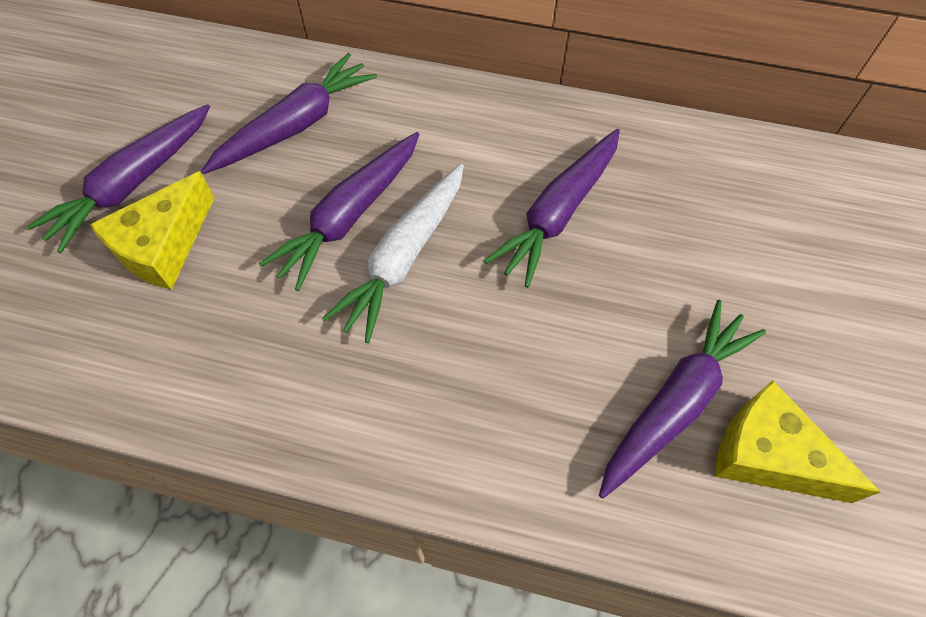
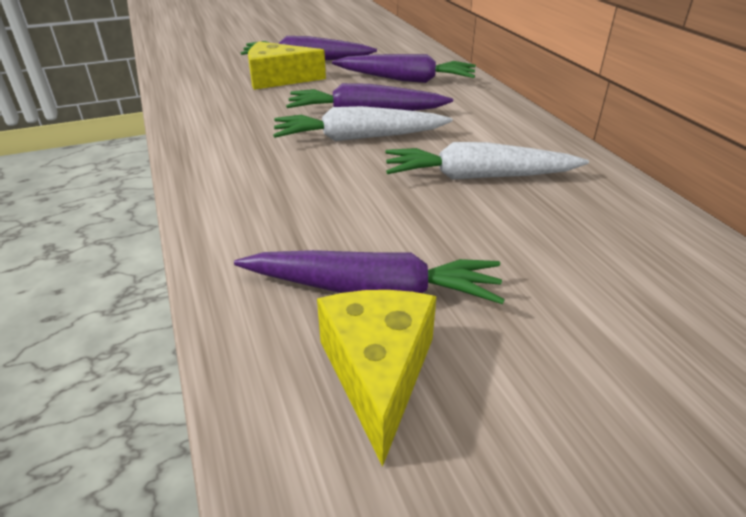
camera: 55 degrees right, 25 degrees down
(558, 213) = (478, 177): purple carrot -> white carrot

